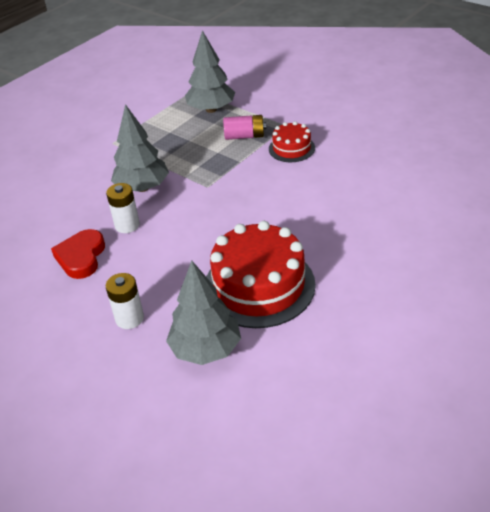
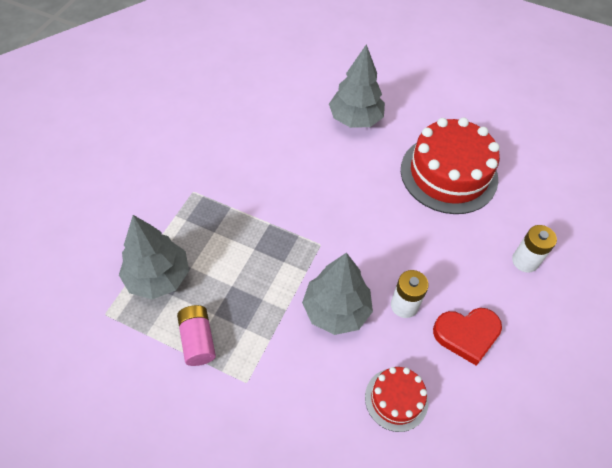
camera: 110 degrees left, 15 degrees up
(206, 349) = (530, 196): grey tree -> grey tree (355, 119)
(244, 136) = (219, 228): pink battery -> pink battery (197, 340)
(291, 148) = (239, 180): red cake -> red cake (396, 399)

